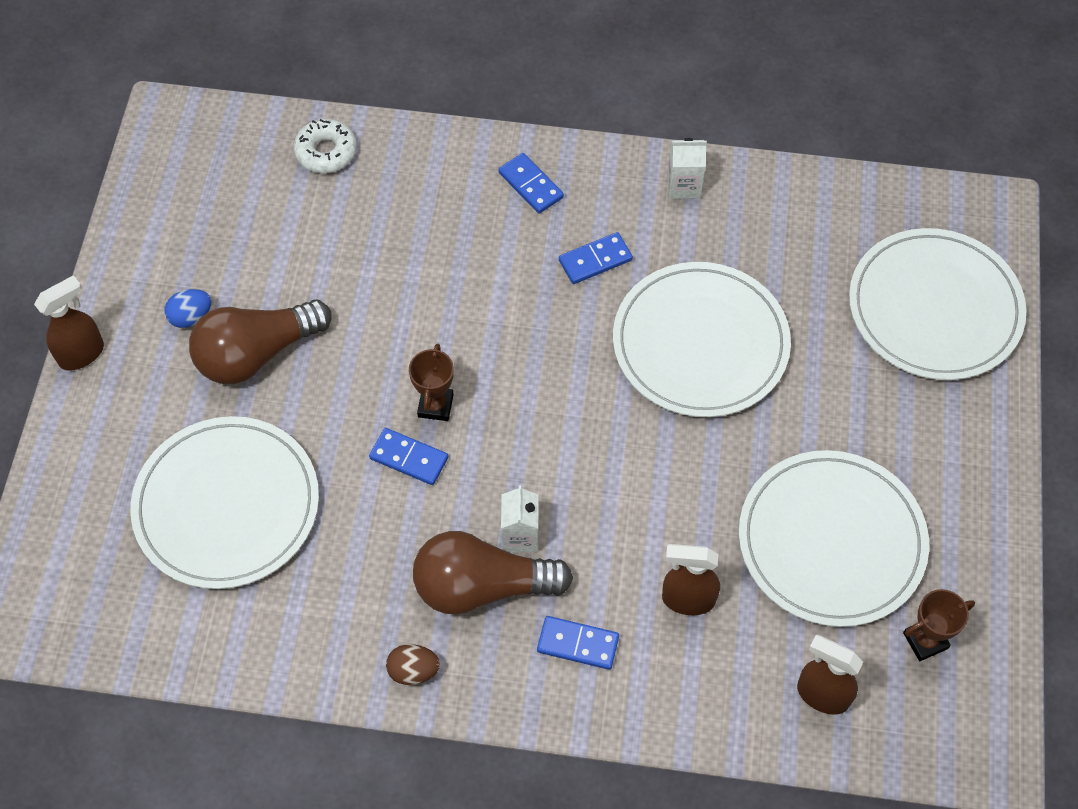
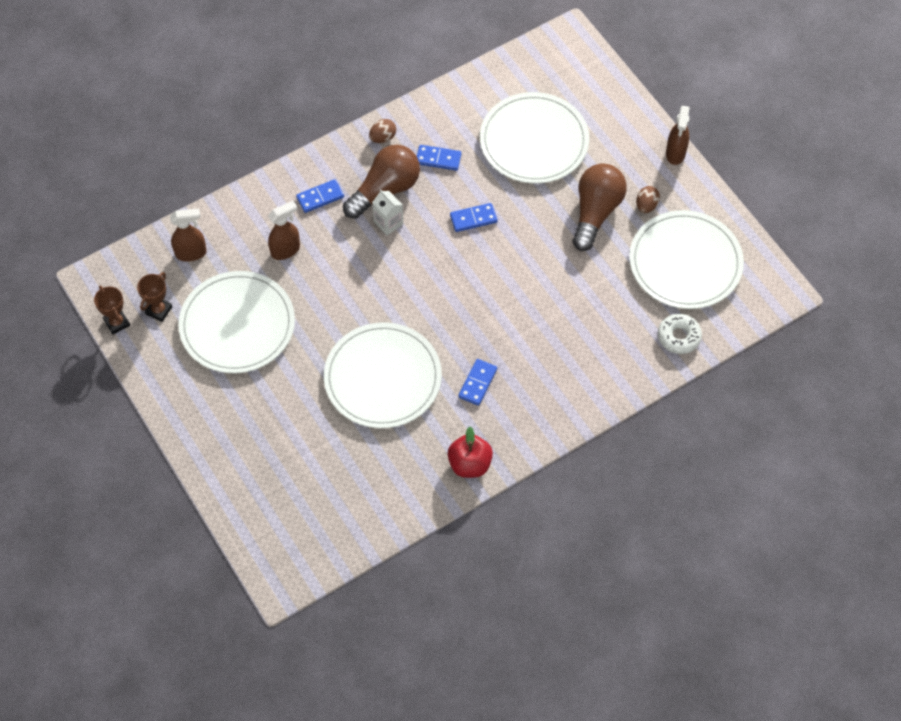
camera: 140 degrees right, 0 degrees up
(191, 317) = (646, 206): blue egg -> brown egg
(435, 405) = (485, 251): brown trophy -> brown trophy (117, 323)
(531, 185) = (552, 400): blue domino -> blue domino (438, 159)
(683, 185) = (470, 464): white carton -> red apple
(934, 308) = (272, 491): white plate -> white plate (685, 262)

